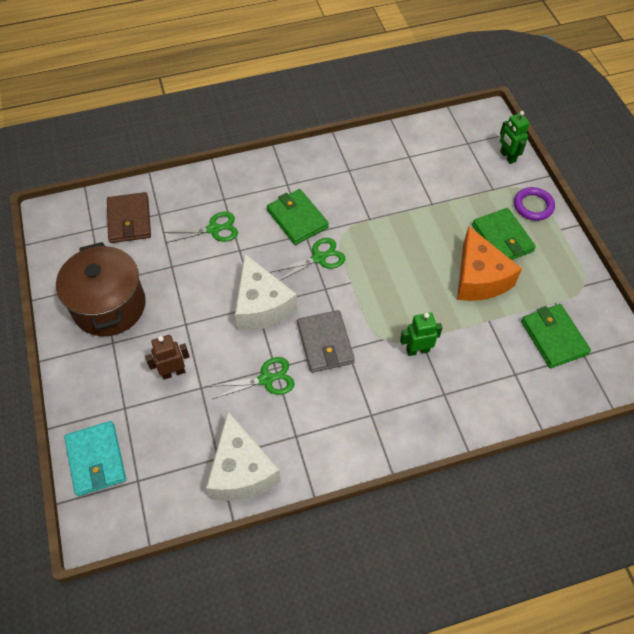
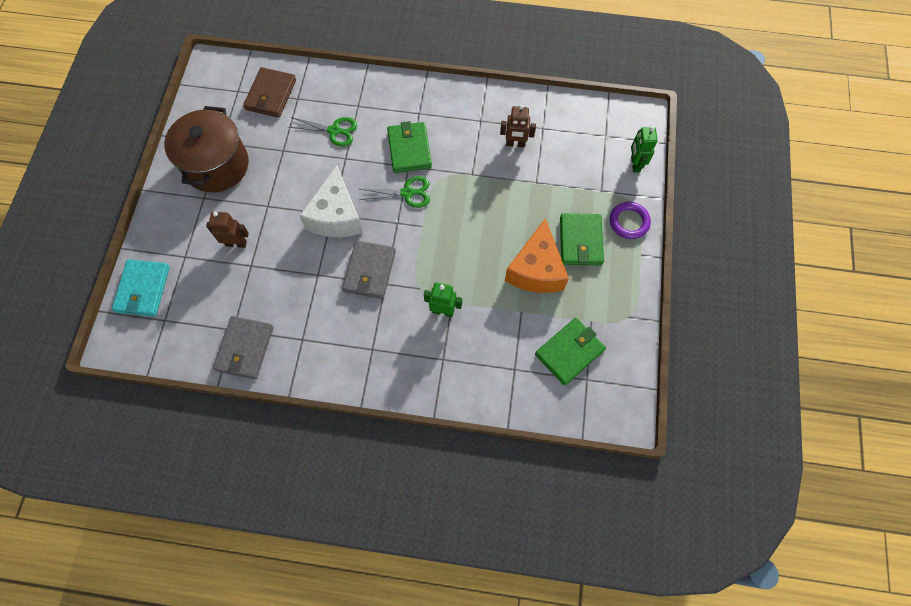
camera: 25 degrees right, 10 degrees up
(241, 471) = (245, 348): white cheese -> grey wallet
(267, 379) = (306, 281): green scissors -> none
(393, 178) = (515, 144): none -> brown robot
(554, 337) = (569, 352): green wallet -> green wallet turned 45 degrees clockwise

